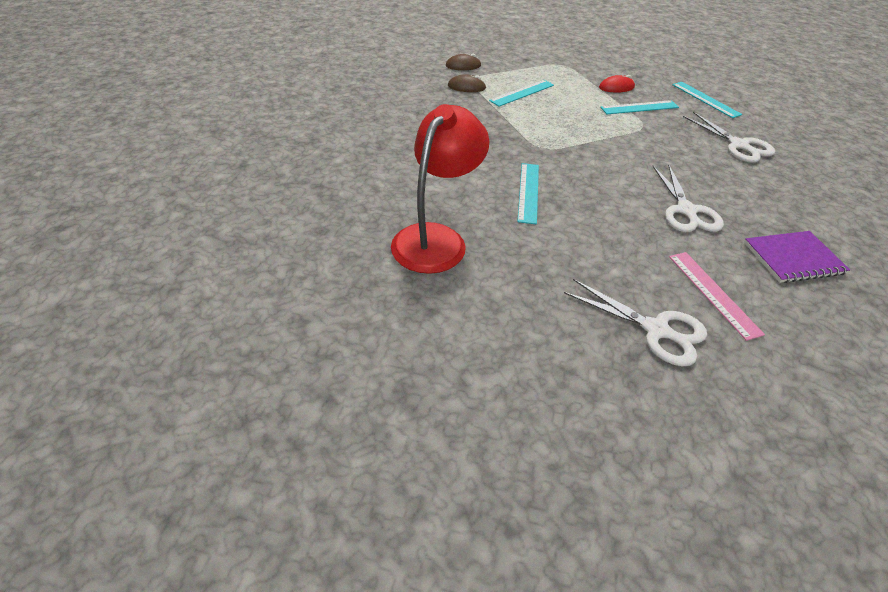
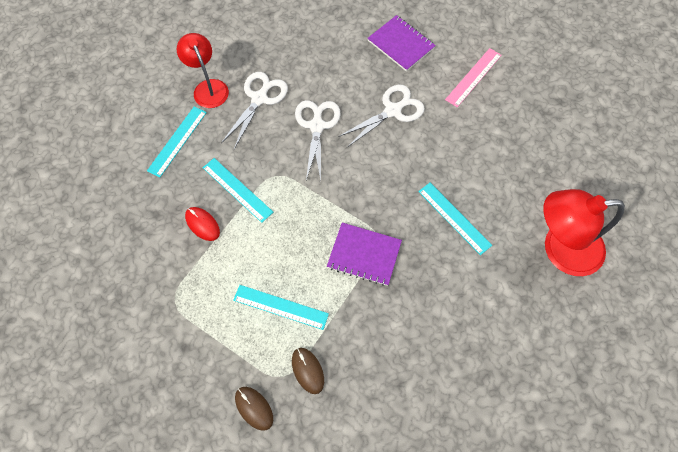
camera: 120 degrees left, 20 degrees up
(528, 192) = (454, 218): turquoise ruler -> turquoise ruler turned 75 degrees clockwise
(533, 136) = (364, 255): none -> purple notebook
(656, 330) = (530, 96): white scissors -> white scissors (317, 126)
(763, 127) = (208, 87): none -> red lamp

